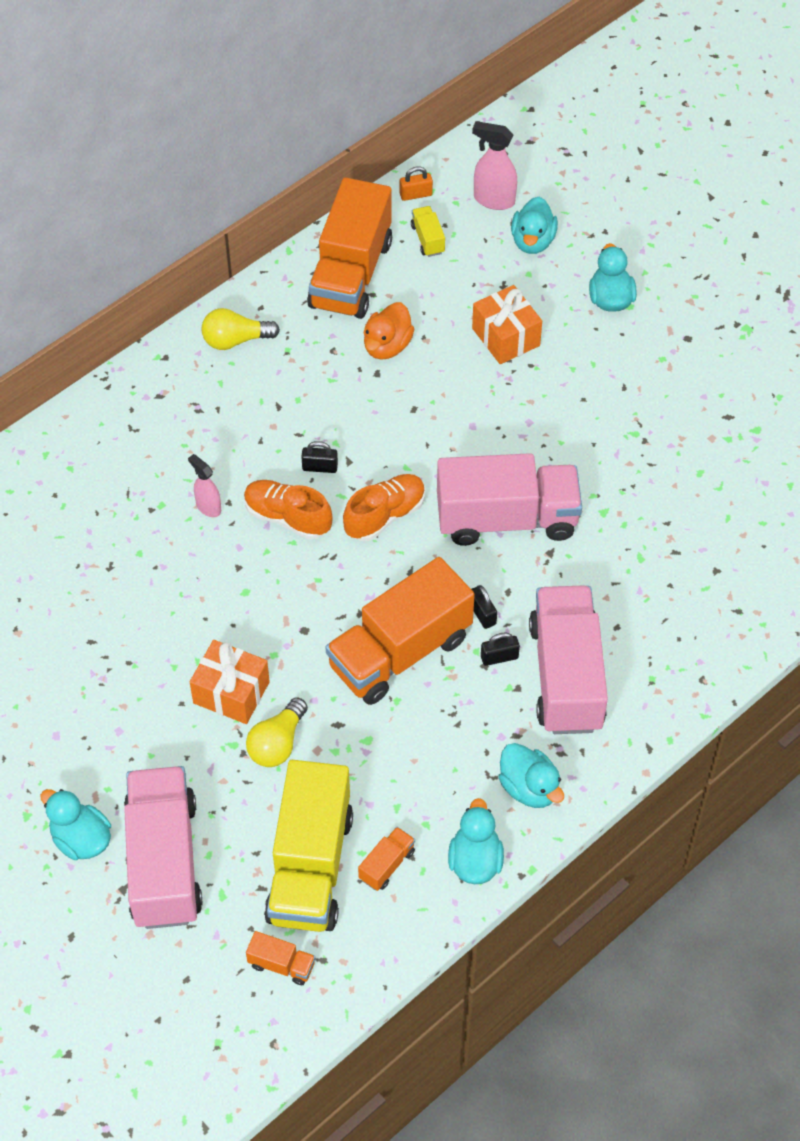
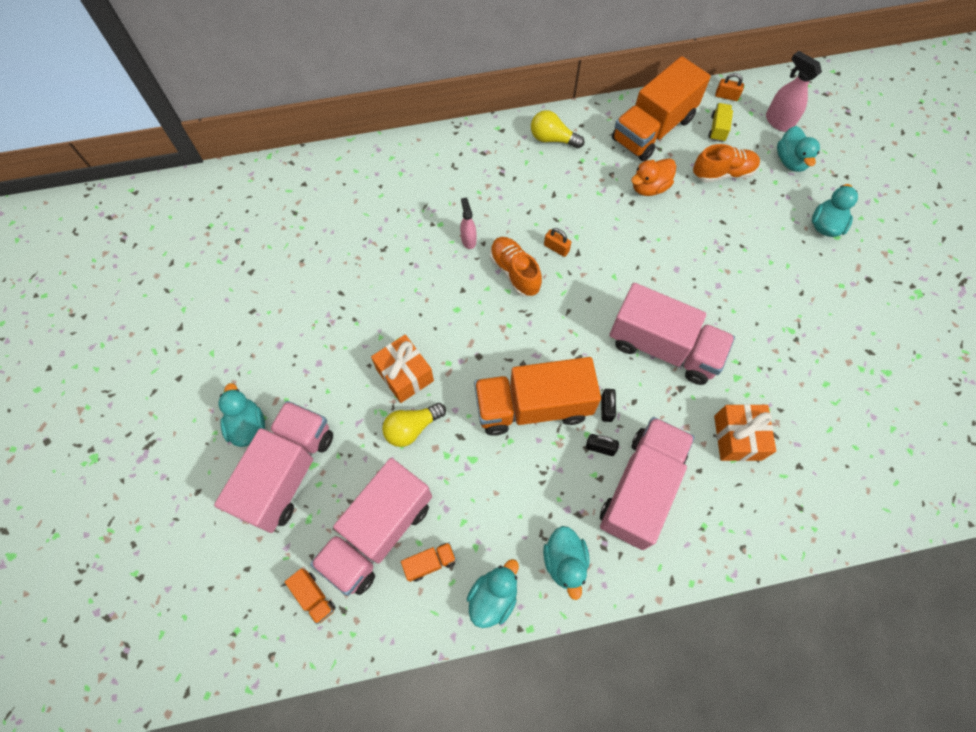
camera: 30 degrees right, 10 degrees up
(310, 866) = (378, 532): yellow truck -> pink truck
(320, 467) = (556, 248): black padlock -> orange padlock
(385, 515) = (580, 303): orange shoe -> orange shoe (723, 173)
(506, 337) = (735, 218): orange gift -> orange gift (737, 437)
(533, 241) = (790, 161): turquoise duck -> turquoise duck turned 45 degrees counterclockwise

